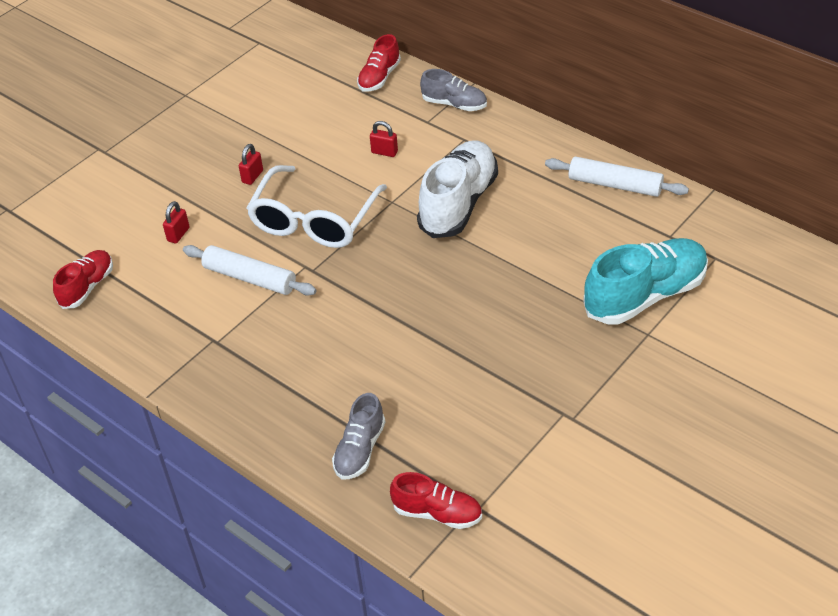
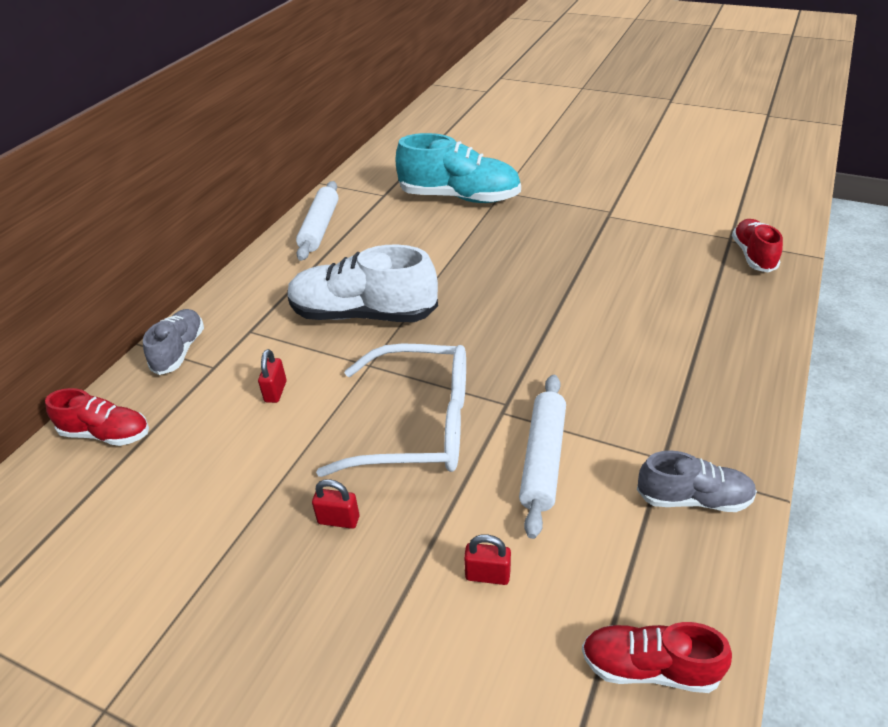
camera: 105 degrees left, 5 degrees down
(360, 450) = (726, 309): grey shoe -> grey shoe (693, 499)
(645, 295) = (460, 197): turquoise shoe -> turquoise shoe turned 150 degrees clockwise

